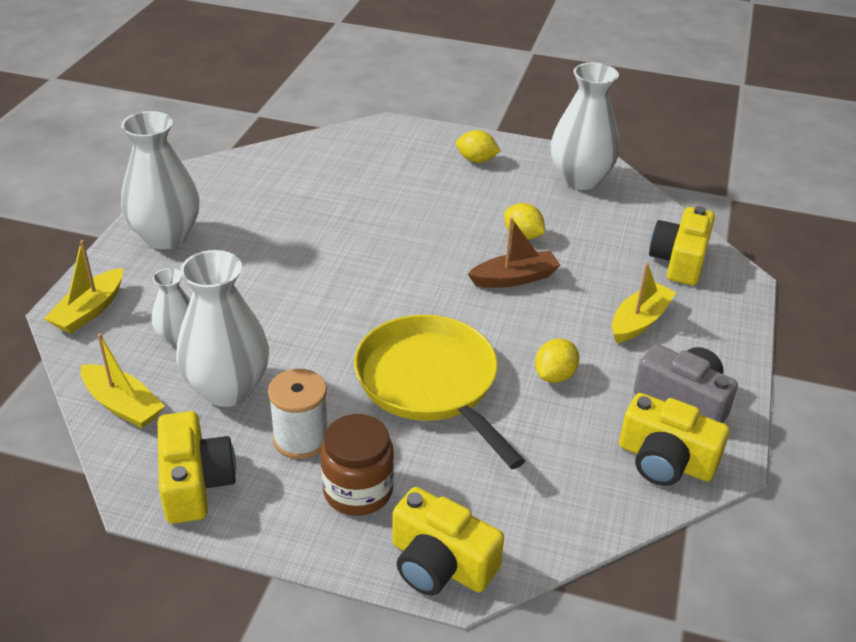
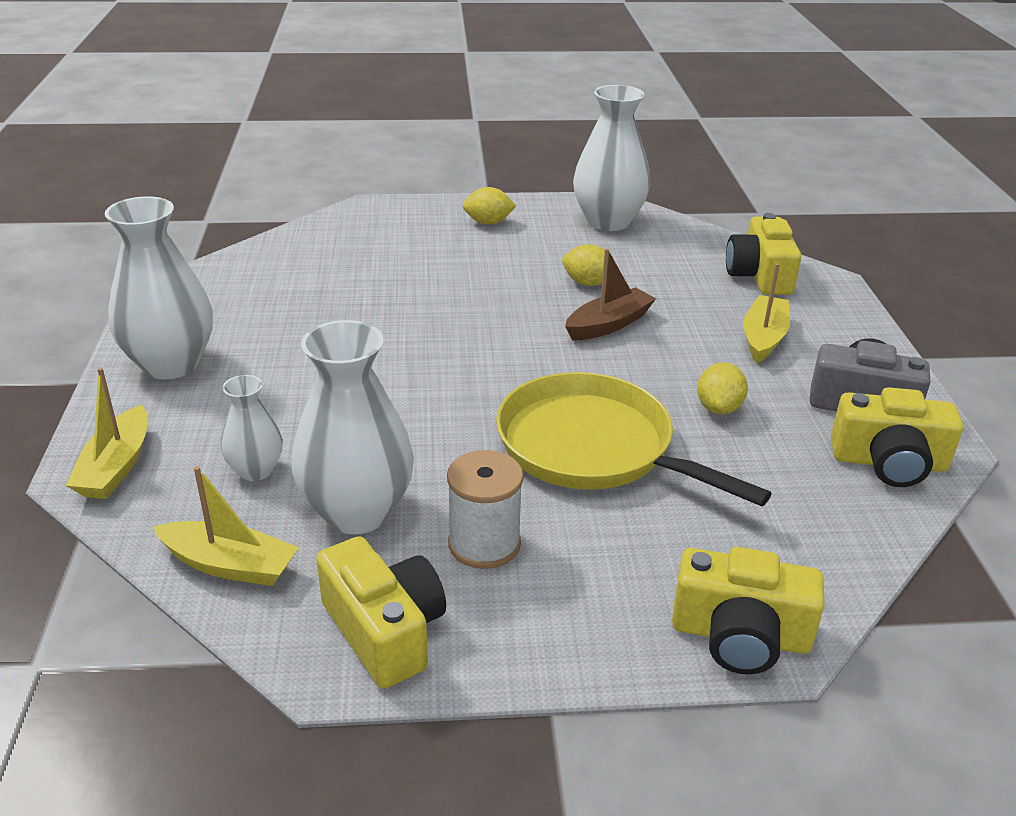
camera: 20 degrees left, 5 degrees down
(358, 490) = (591, 583): brown jar -> none

